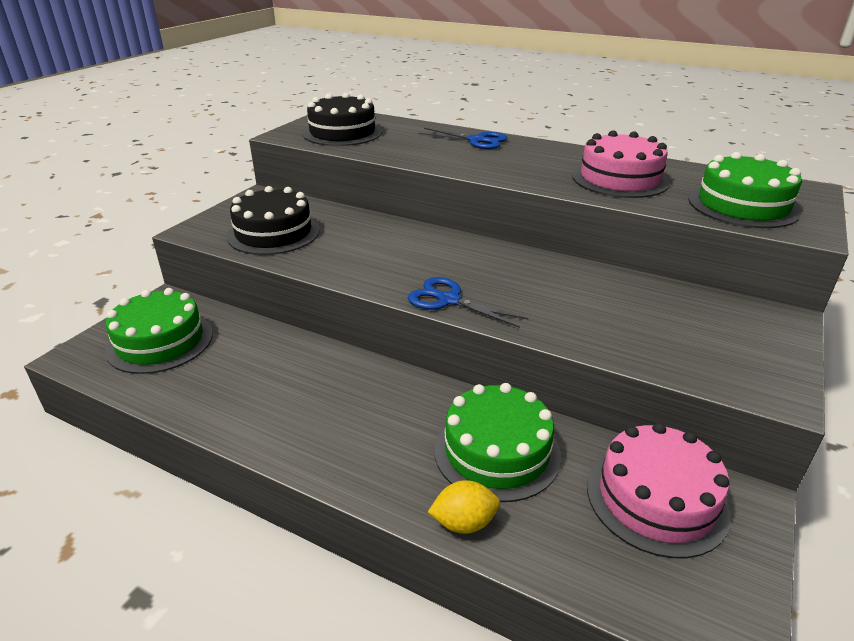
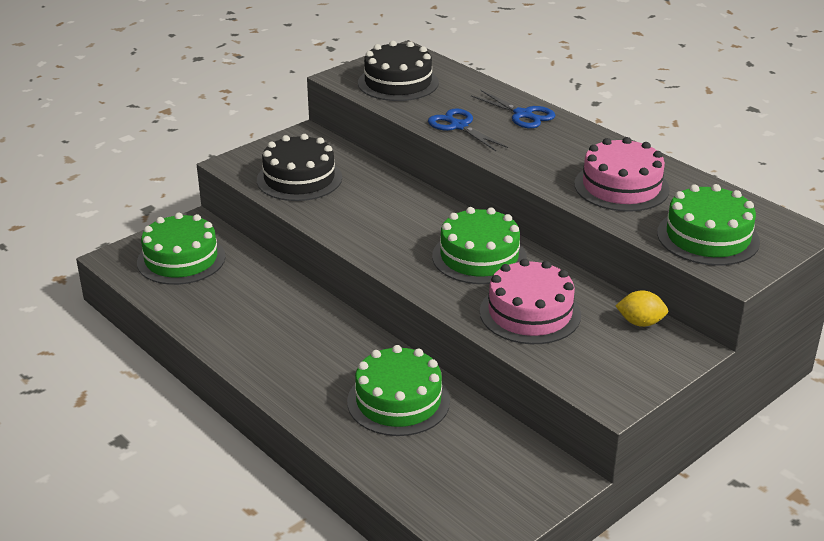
camera: 20 degrees right, 0 degrees up
(449, 300) = (410, 272): blue scissors -> blue scissors (459, 126)
(464, 523) = (343, 439): yellow lemon -> yellow lemon (640, 323)
(506, 272) = (479, 257): none -> green cake
(656, 498) = (496, 460): pink cake -> pink cake (530, 313)

